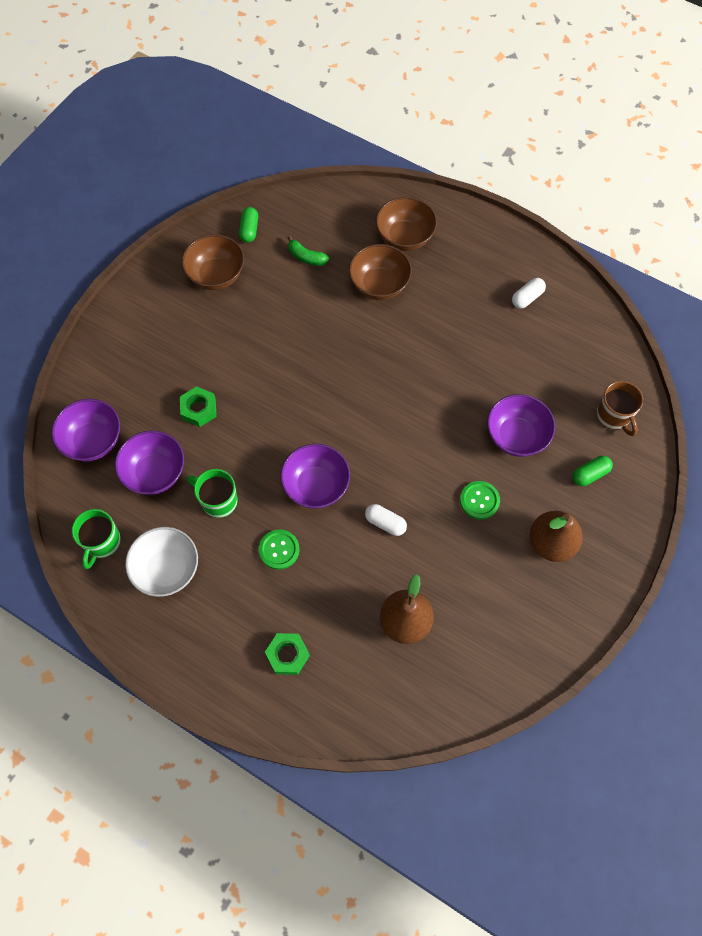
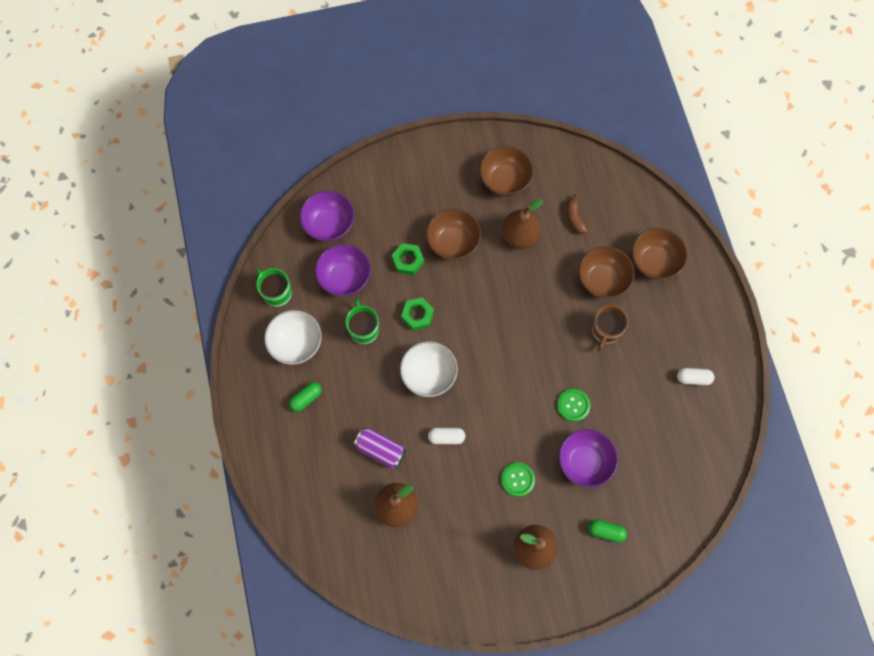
camera: 45 degrees right, 5 degrees up
(102, 542) = (276, 293): green mug -> green mug turned 75 degrees clockwise
(223, 361) = (453, 242): none -> brown bowl
(249, 230) = (557, 166): green capsule -> green capsule (306, 398)
(276, 308) = (520, 236): none -> brown pear
(279, 550) = (368, 393): green button -> green button (573, 405)
(287, 655) = (312, 459): green nut -> green nut (417, 315)
(306, 257) = (574, 218): green banana -> brown banana
(316, 486) = (429, 375): purple bowl -> white bowl
(340, 588) = (380, 450): none -> purple can
(385, 523) = (446, 437): white capsule -> white capsule turned 75 degrees counterclockwise
(613, 416) = (664, 510): brown mug -> brown mug (605, 331)

